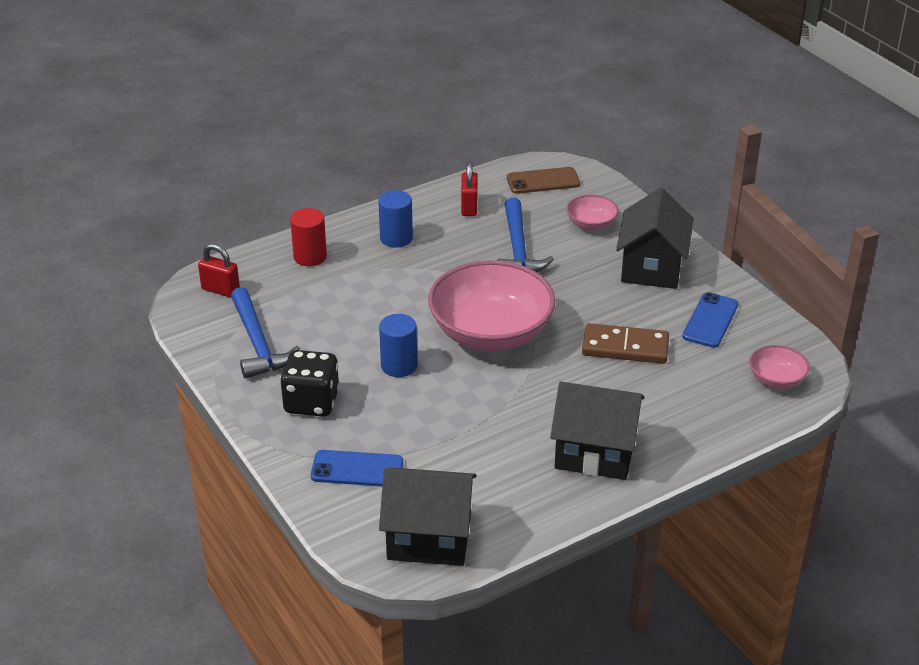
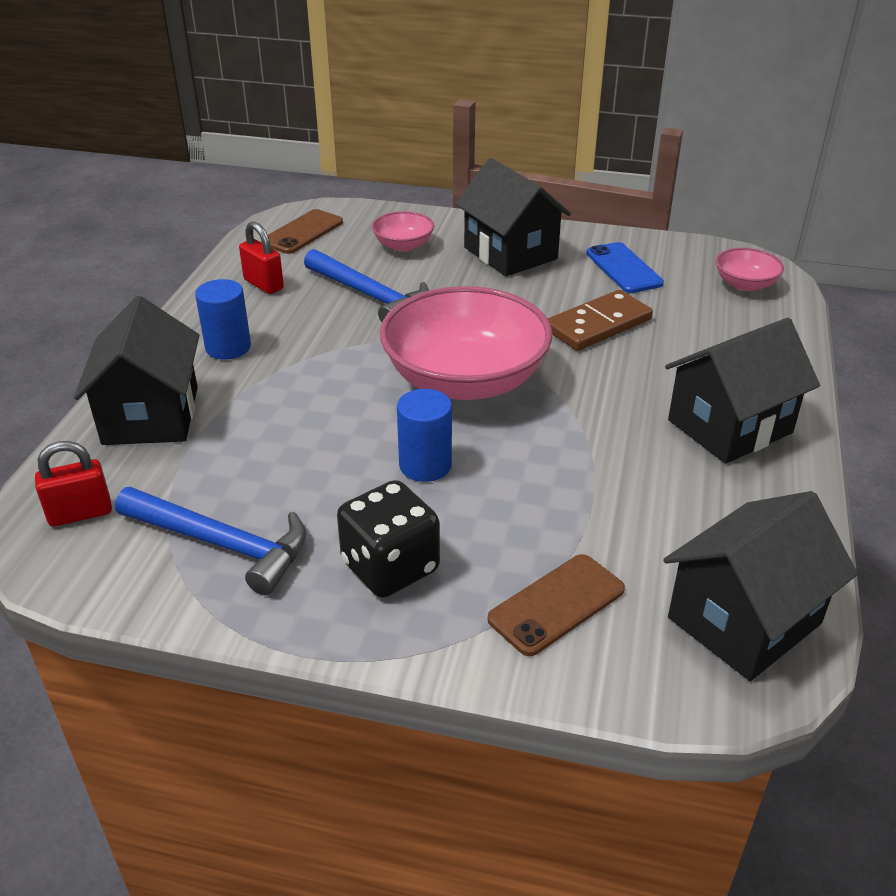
camera: 45 degrees left, 0 degrees up
(310, 257) = (151, 415): red cylinder -> black house
(357, 469) = (556, 604): blue phone -> brown phone

